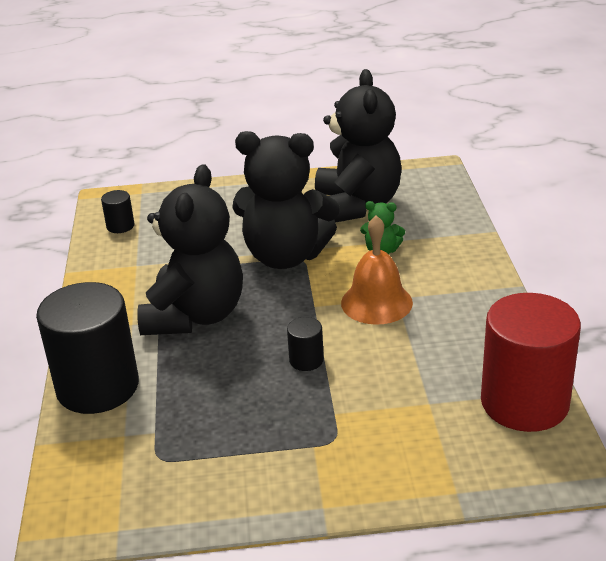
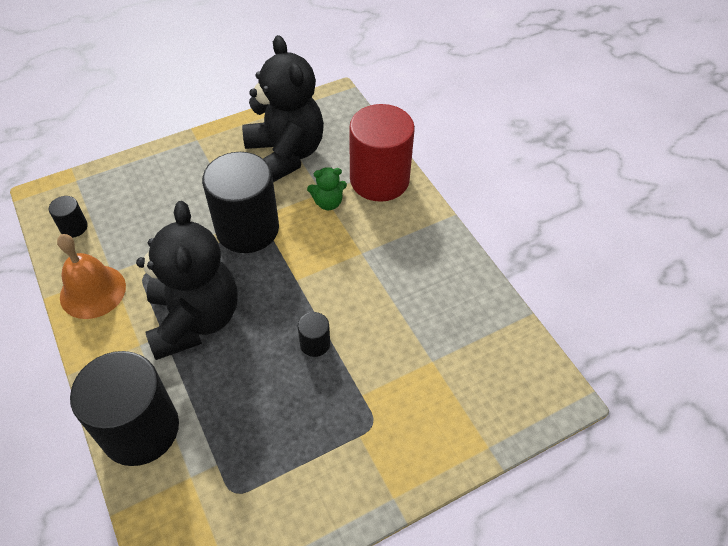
camera: 25 degrees left, 20 degrees up
(285, 256) = (247, 229): black teddy bear -> black cylinder
(376, 302) = (347, 262): orange bell -> orange bell (93, 291)
(524, 403) = (503, 339): red cylinder -> red cylinder (379, 180)

